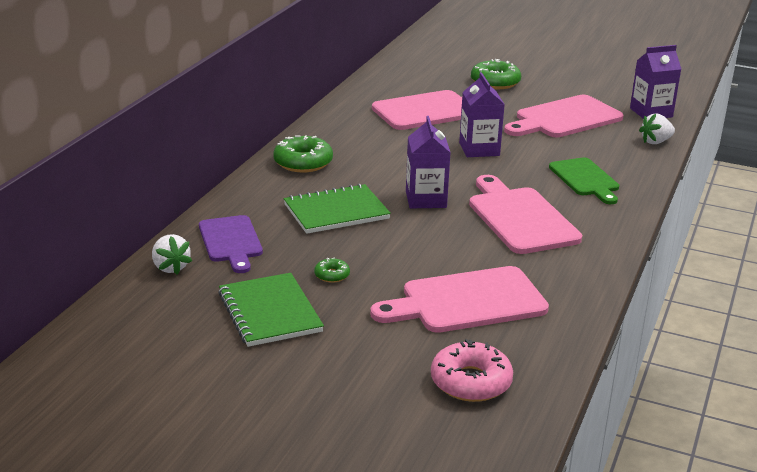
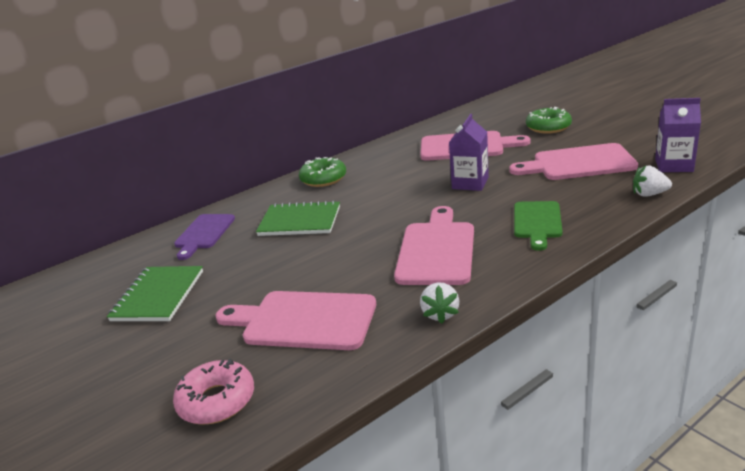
camera: 35 degrees right, 0 degrees up
(170, 267) = (145, 246): white strawberry -> white strawberry (440, 314)
(332, 275) = (234, 274): green donut -> none
(426, 199) = (377, 221): purple carton -> none

